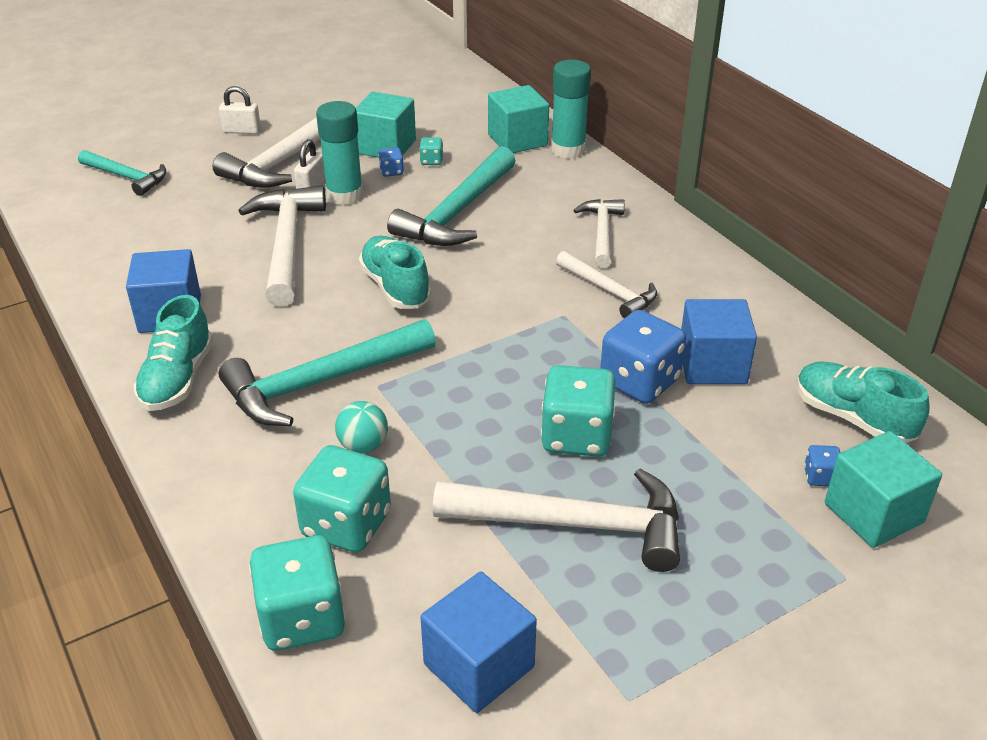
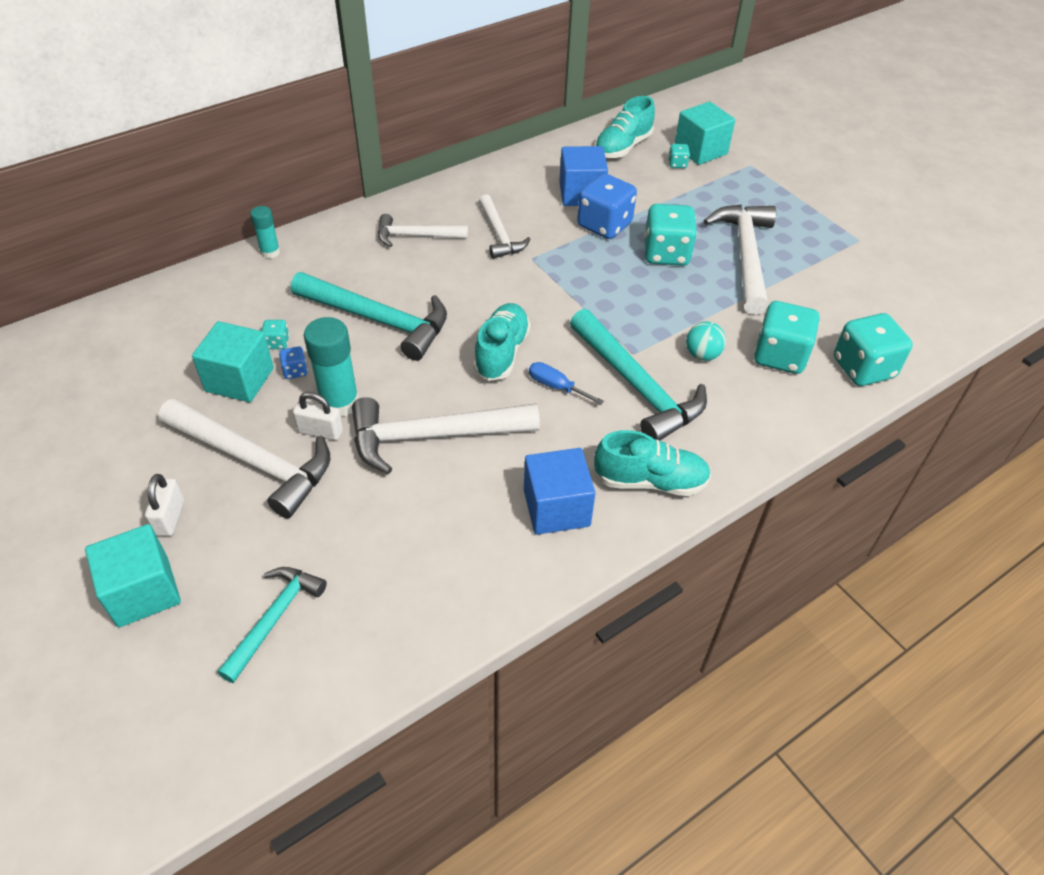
camera: 95 degrees left, 10 degrees up
(334, 322) = (556, 387): none -> blue screwdriver
(395, 287) = (501, 353): turquoise shoe -> turquoise shoe turned 135 degrees clockwise
(479, 665) = (863, 292): blue cube -> none
(517, 140) = (244, 284): turquoise cube -> turquoise cube (143, 591)
(568, 150) = (270, 252): turquoise glue stick -> turquoise glue stick, size x0.58
(609, 292) = (499, 235): white hammer -> white hammer turned 120 degrees clockwise
(820, 477) = (677, 164): blue dice -> turquoise dice

